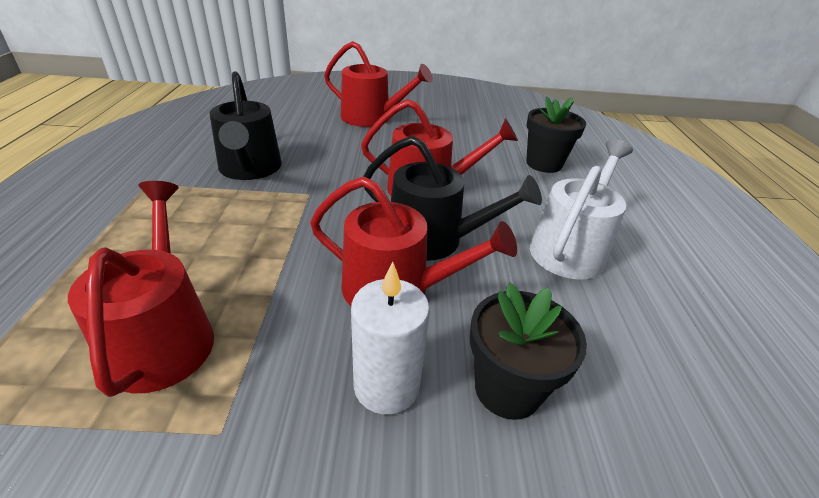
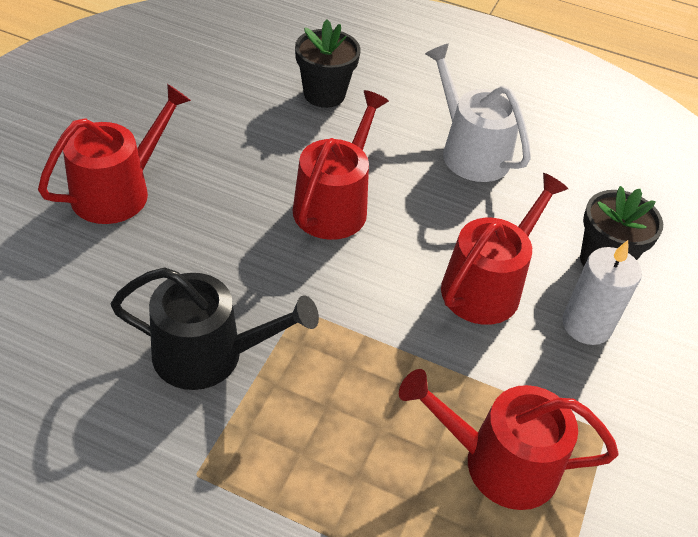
camera: 70 degrees left, 10 degrees up
(433, 239) = (425, 235): black watering can -> none

